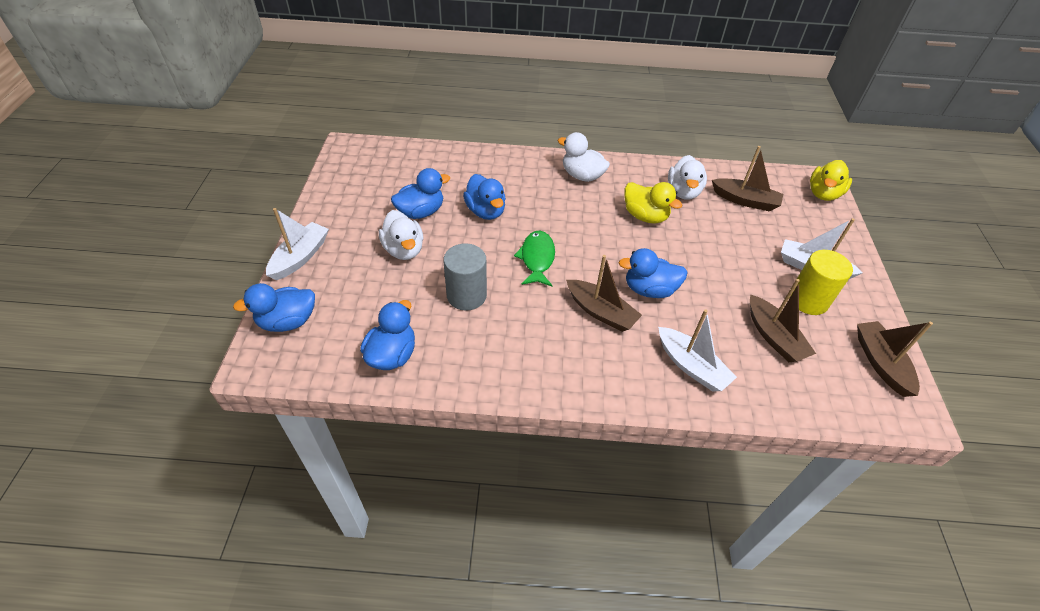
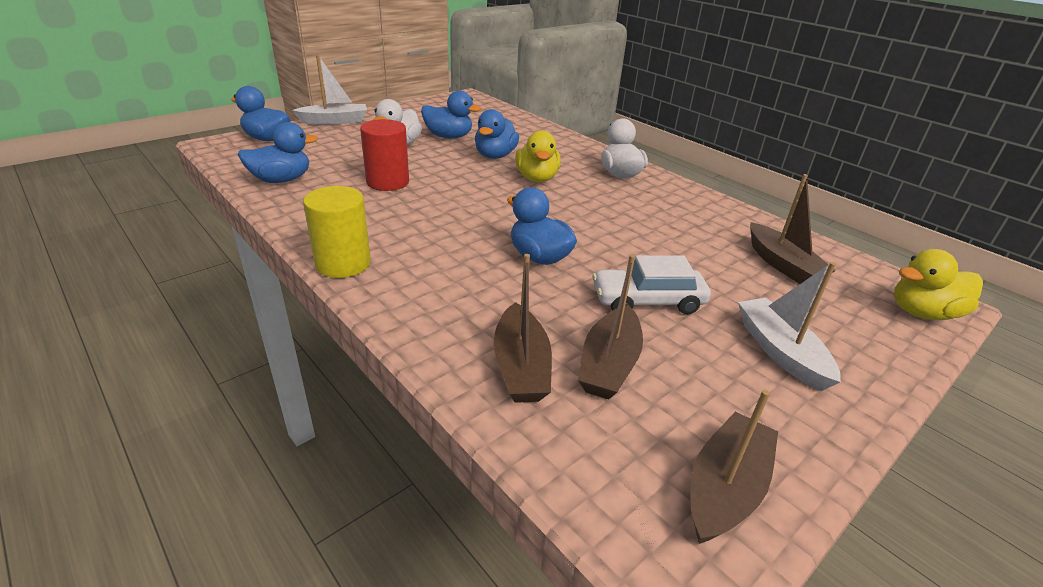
camera: 45 degrees right, 15 degrees down
(466, 295) = (388, 182): grey cylinder -> red cylinder
(537, 259) = (480, 193): green fish -> none
(601, 312) = (465, 243): brown boat -> brown boat (521, 366)
(645, 216) = (633, 219): yellow duck -> yellow duck (537, 178)
(683, 192) = (711, 226): white duck -> none
(691, 366) = (471, 321): white boat -> none
(733, 279) = (647, 301): none -> white car
(808, 300) = (718, 369): yellow cylinder -> yellow cylinder (343, 263)

